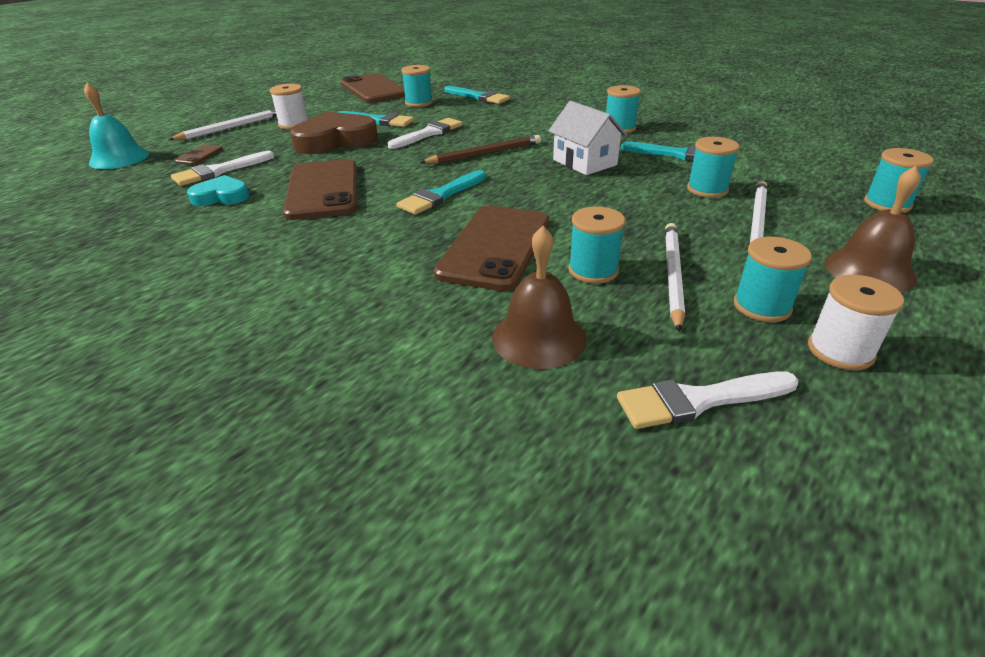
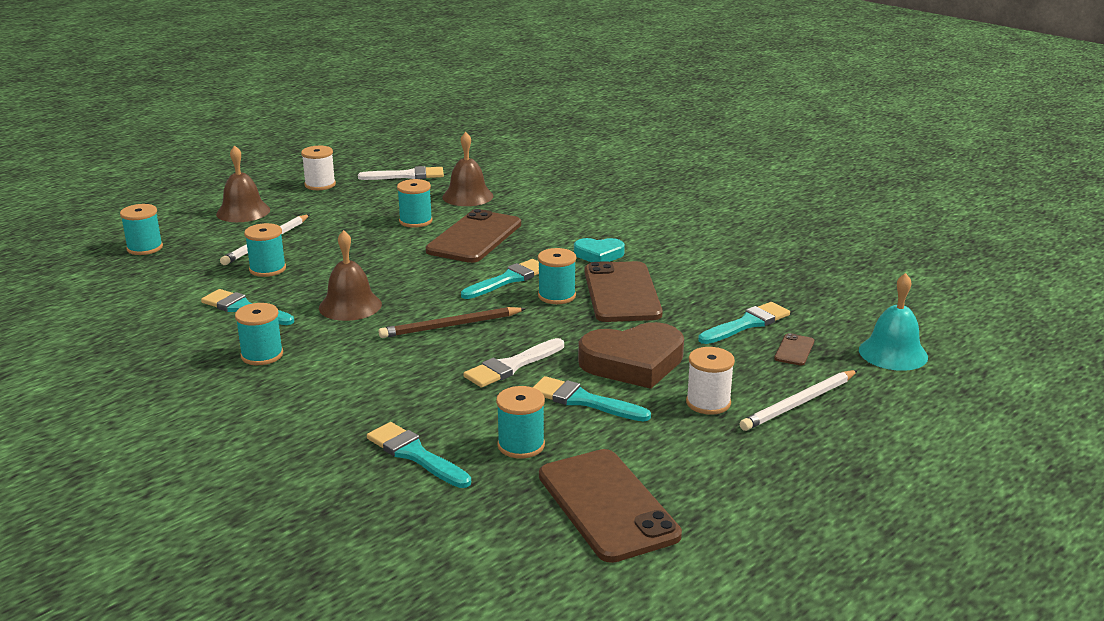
camera: 175 degrees left, 10 degrees down
(220, 171) = (747, 324): white brush -> turquoise brush
(221, 196) = (718, 292): turquoise heart -> turquoise heart (599, 255)
(584, 162) = (350, 306): white house -> brown bell
(672, 275) = (368, 216): white pencil -> none
(762, 306) = (334, 201): turquoise spool -> turquoise spool (556, 296)

